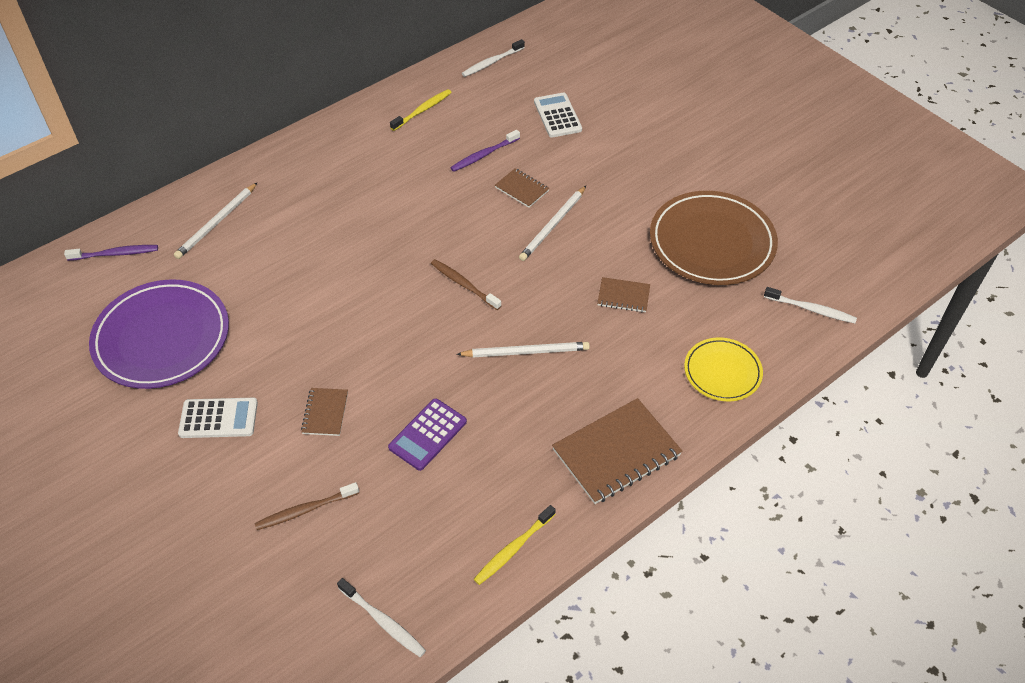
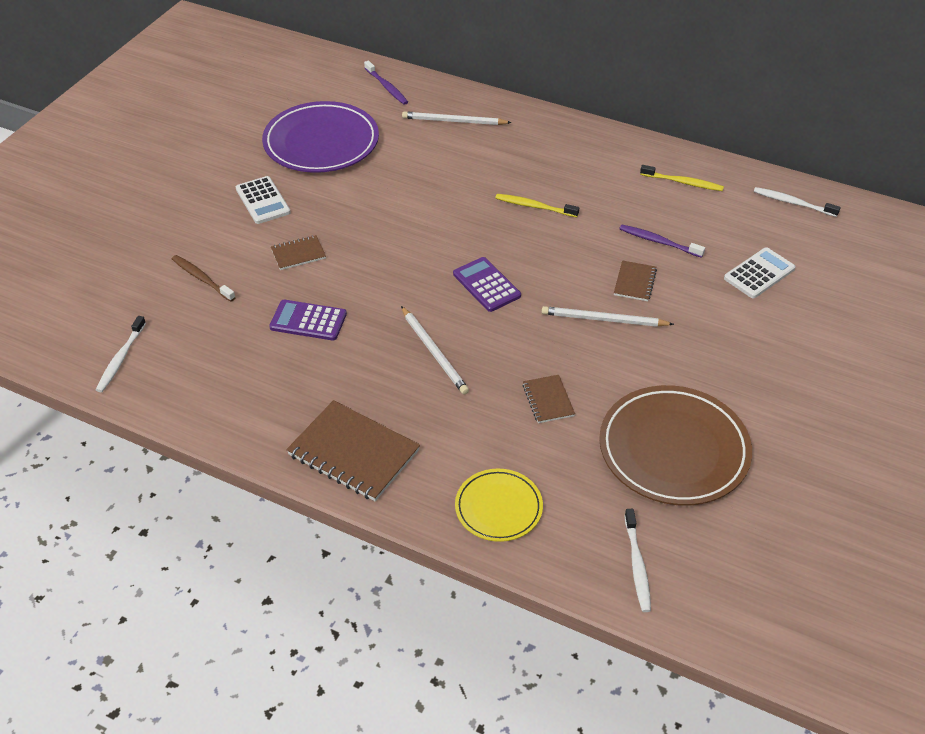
camera: 65 degrees right, 5 degrees down
(464, 284) = (486, 285): brown toothbrush -> purple calculator
(513, 549) = (219, 414): yellow toothbrush -> yellow toothbrush (534, 206)

